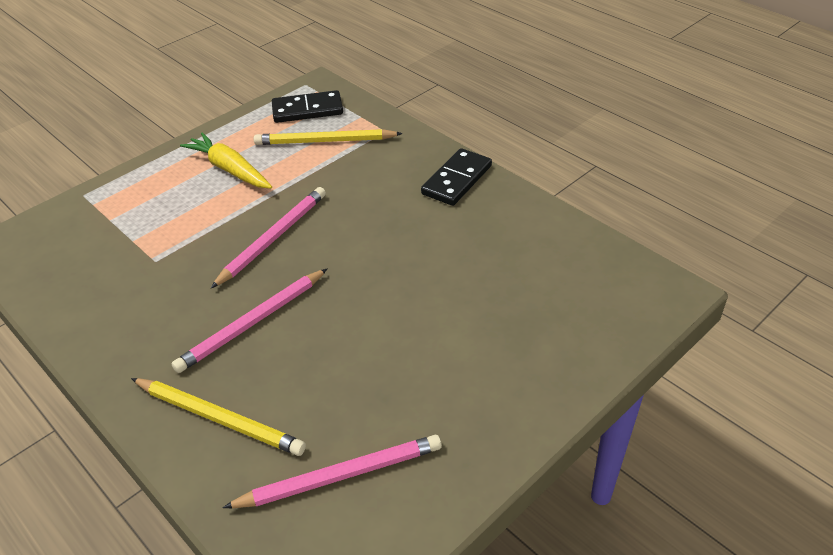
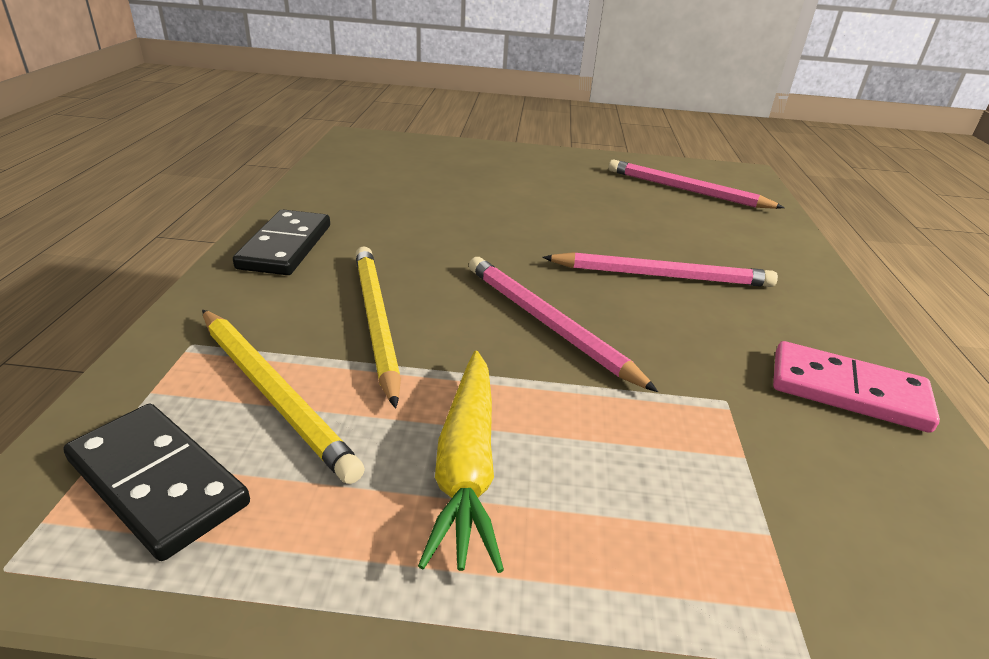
camera: 135 degrees left, 10 degrees down
(97, 310) = (847, 391): none -> pink domino
(219, 418) = (752, 245): yellow pencil -> yellow pencil (376, 321)
(273, 239) = (548, 323): pink pencil -> pink pencil turned 60 degrees clockwise
(457, 180) = (285, 246): black domino -> black domino turned 75 degrees counterclockwise

